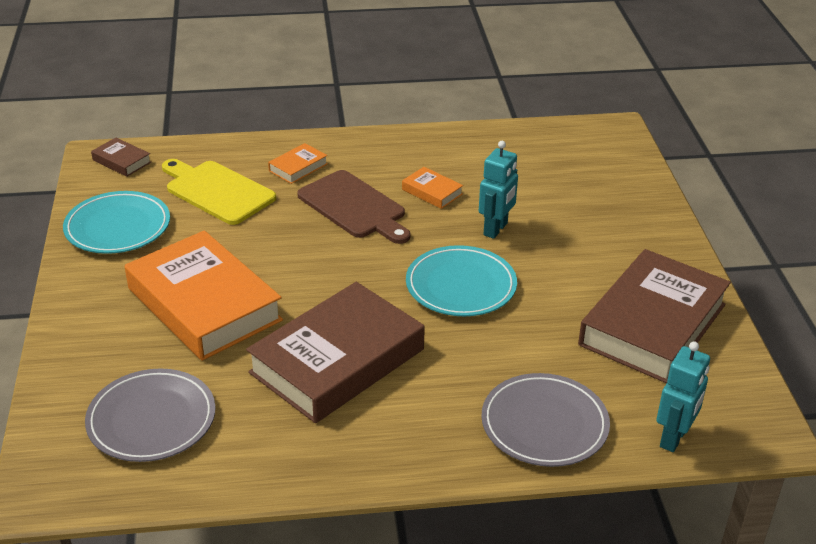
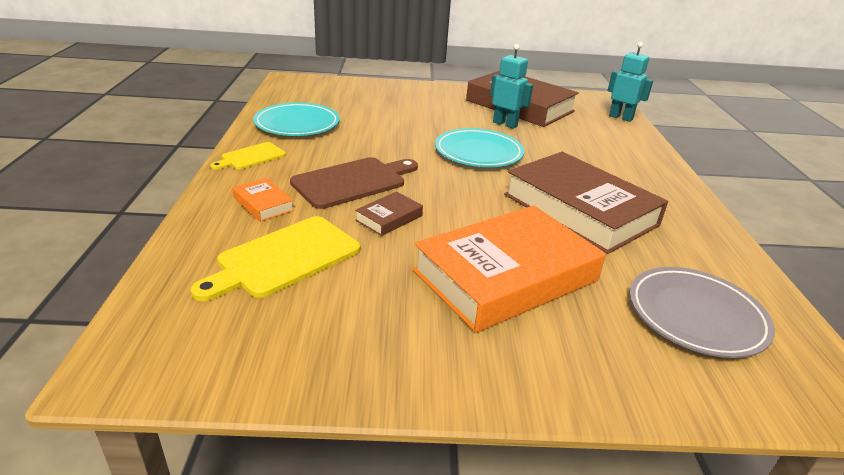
camera: 85 degrees left, 5 degrees down
(118, 227) = (335, 344): turquoise plate -> turquoise plate (297, 124)
(122, 161) = (152, 342): brown book -> brown book (389, 218)
(386, 145) = (251, 157): none -> yellow cutting board
(432, 192) = (343, 147): orange book -> none
(496, 229) = (406, 132): turquoise robot -> turquoise robot (505, 124)
(544, 424) = (624, 147): grey plate -> none

